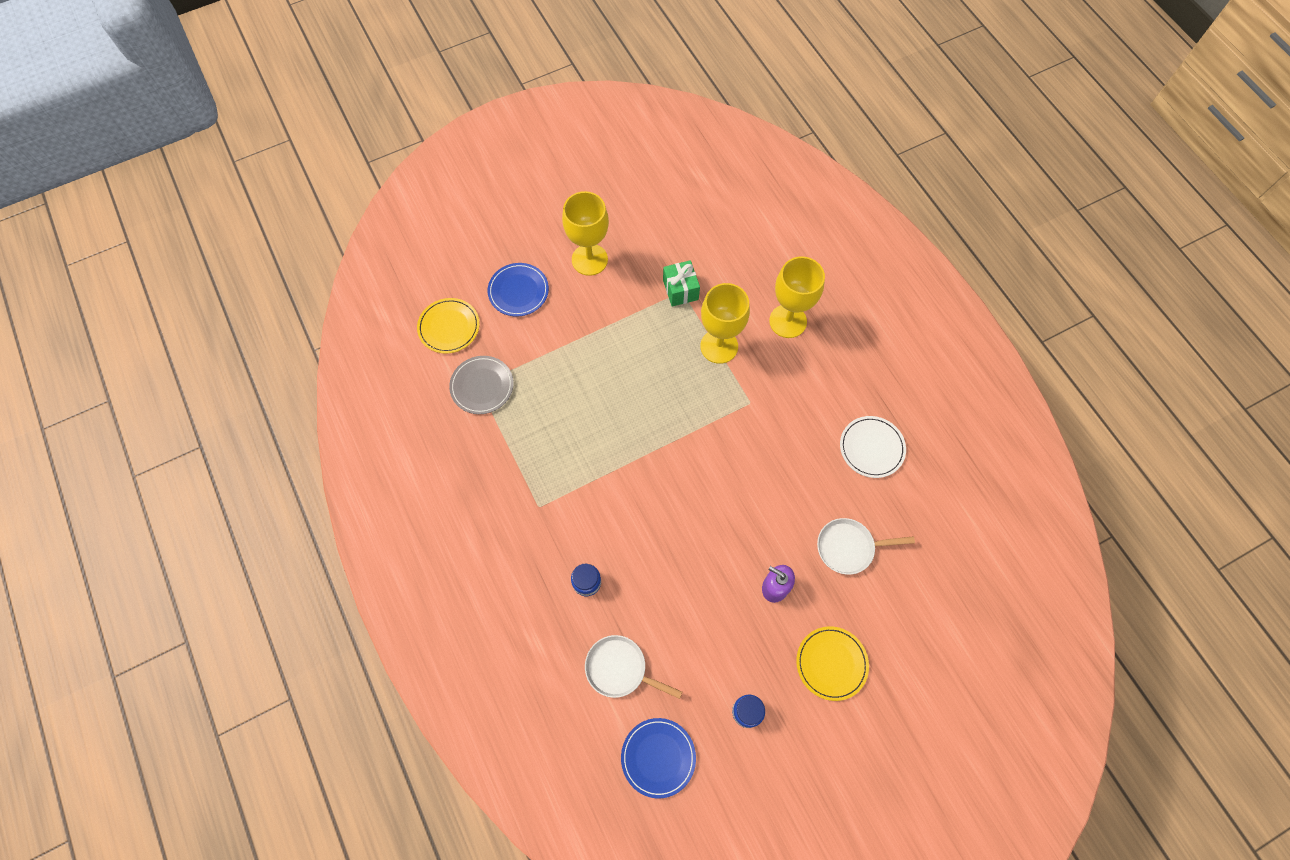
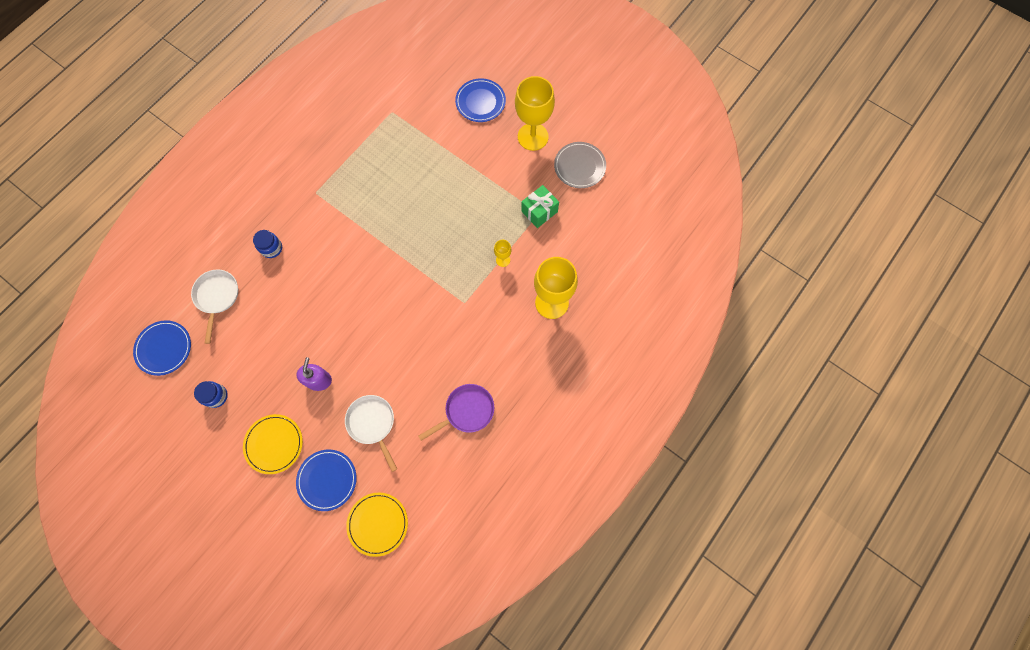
camera: 65 degrees right, 5 degrees up
(449, 327) = (428, 72): yellow plate -> yellow plate (378, 524)
(482, 386) = (392, 114): grey plate -> grey plate (579, 166)
(719, 346) = (503, 260): yellow goblet -> yellow goblet, size x0.44
(871, 448) = (467, 411): white plate -> purple pan
(894, 619) = (327, 480): none -> blue plate

